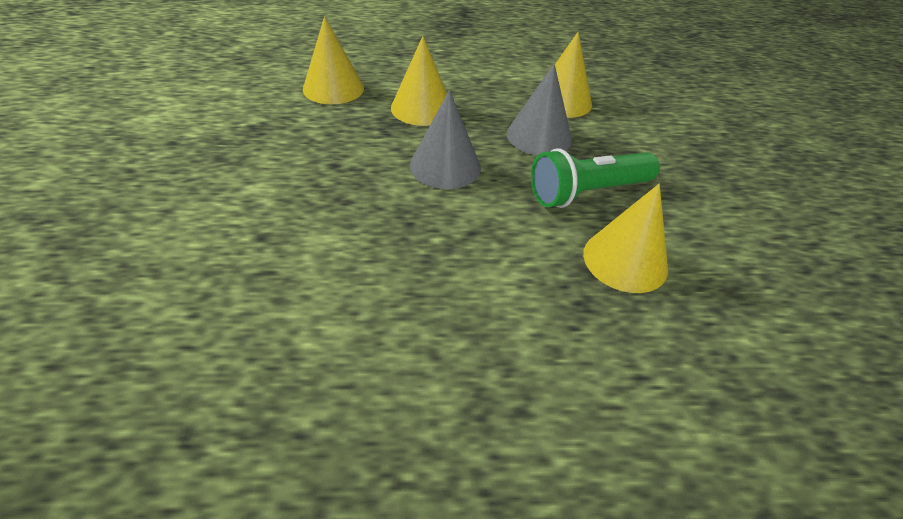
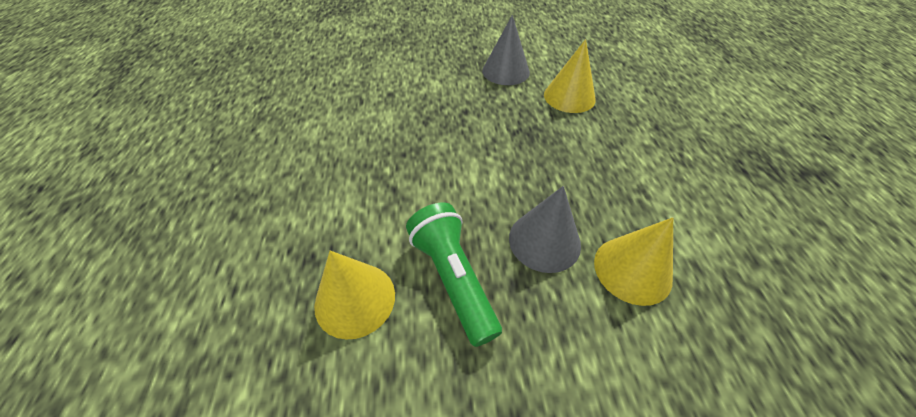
camera: 90 degrees right, 5 degrees up
(422, 108) = (561, 150): yellow cone -> none
(445, 166) = (475, 170): grey cone -> grey cone (505, 71)

